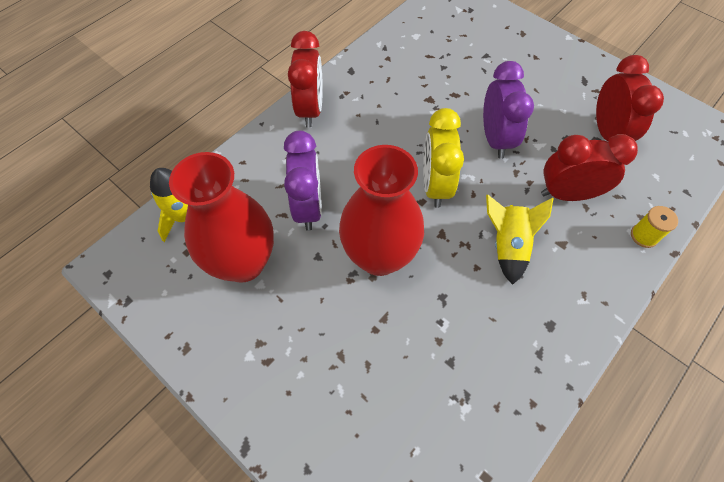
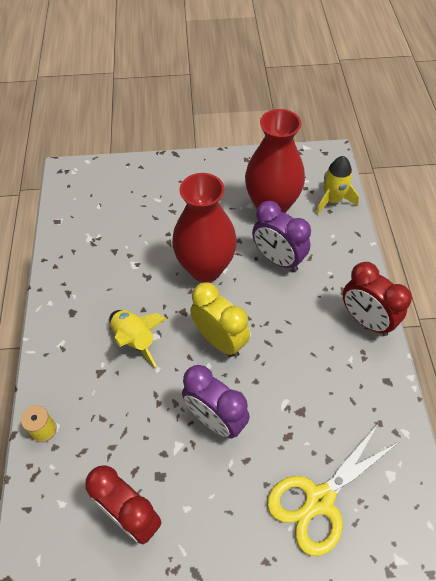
camera: 135 degrees right, 5 degrees down
(472, 56) = (319, 500): none -> yellow scissors
(567, 194) = (122, 417): red clock -> none

